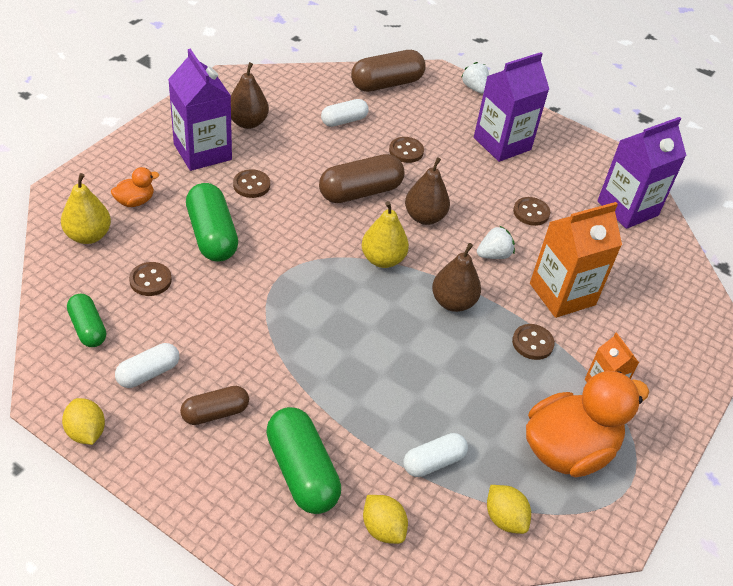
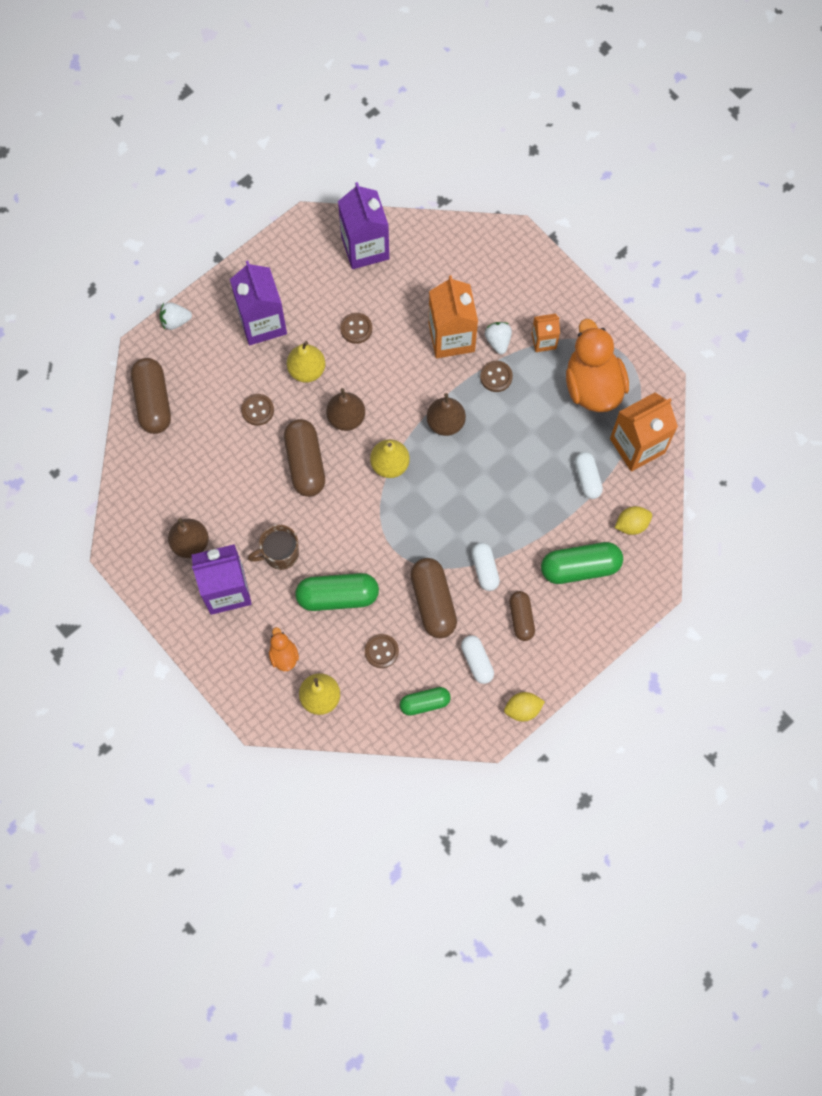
camera: 70 degrees left, 25 degrees up
(221, 319) = (433, 602): none -> brown capsule
(251, 185) = (280, 554): brown button -> brown mug
(344, 121) = (203, 455): white capsule -> white capsule (485, 569)
(465, 181) = (307, 370): none -> yellow pear
(493, 255) = (400, 375): white strawberry -> white strawberry (498, 341)
(504, 518) = (637, 446): yellow lemon -> orange carton

